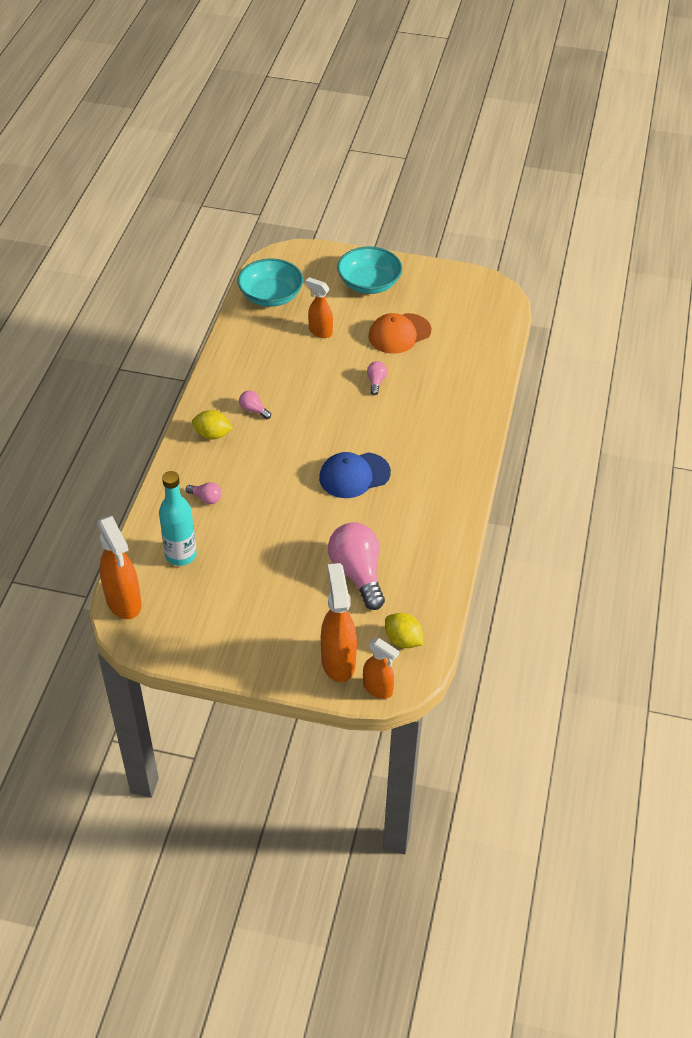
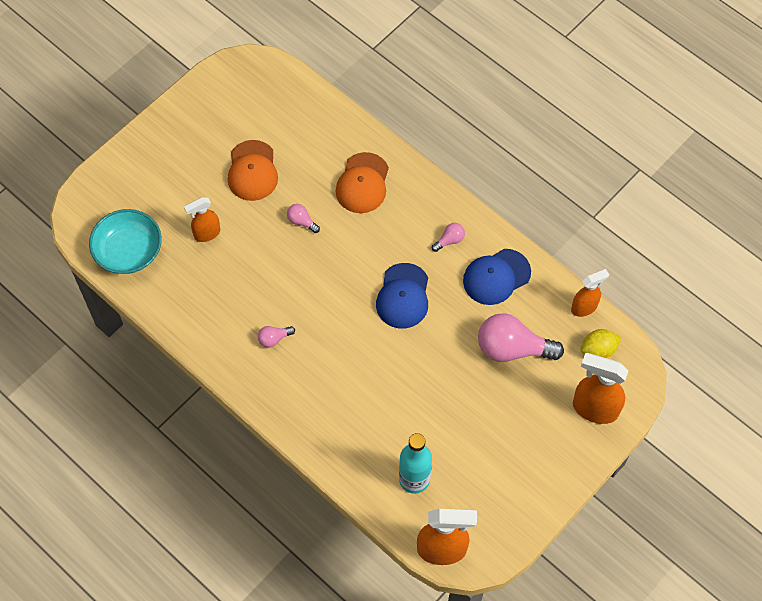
camera: 60 degrees left, 15 degrees up
(206, 498) = (359, 428): pink light bulb -> pink light bulb (449, 240)
(212, 435) = (284, 388): yellow lemon -> none
(369, 283) = (168, 160): turquoise bowl -> none
(378, 689) = (636, 393): orange spray bottle -> orange spray bottle (584, 307)
(422, 532) = (496, 277): none -> blue cap
(444, 404) = (362, 183): none -> orange cap

